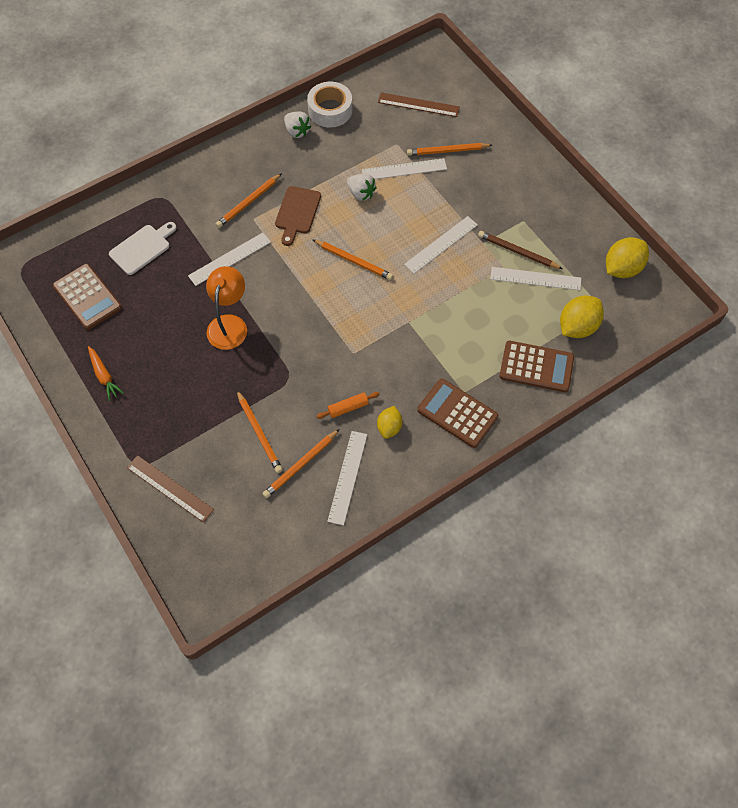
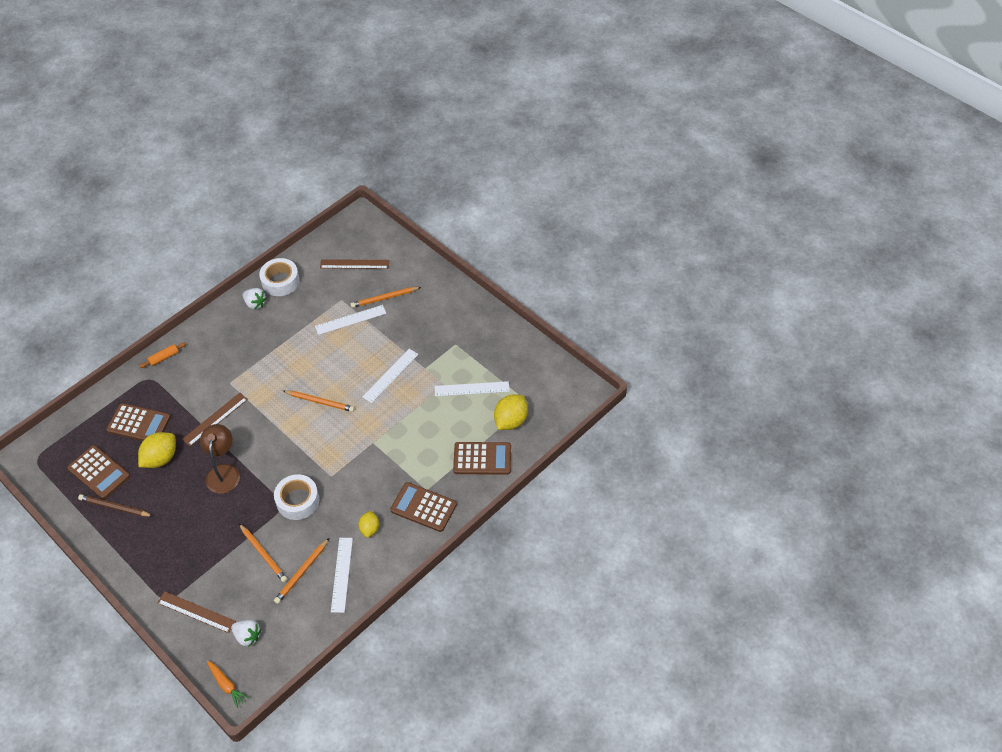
camera: 10 degrees left, 10 degrees down
(104, 376) = (125, 533): orange carrot -> orange carrot (226, 685)
(142, 248) = (139, 424): white cutting board -> brown calculator
(229, 259) = (215, 419): white ruler -> brown ruler
(229, 324) = (224, 472): orange lamp -> brown lamp
(248, 202) = (223, 370): orange pencil -> none
(297, 213) = (266, 371): brown cutting board -> none
(309, 376) = (298, 501): none -> white tape
(348, 408) = (333, 520): orange rolling pin -> orange rolling pin (164, 358)
(361, 193) = (317, 346): white strawberry -> white strawberry (247, 636)
(518, 252) = (454, 370): brown pencil -> brown pencil (115, 507)
(622, 268) = (540, 368): yellow lemon -> yellow lemon (161, 458)

